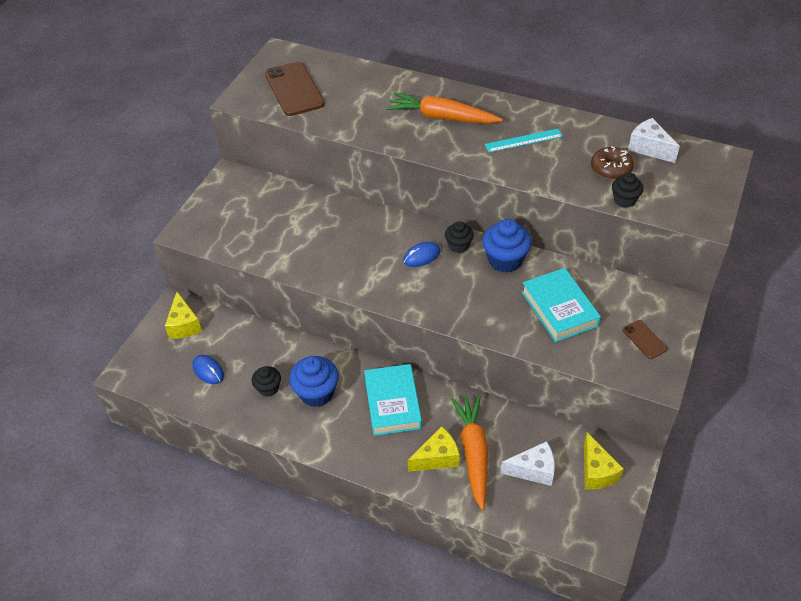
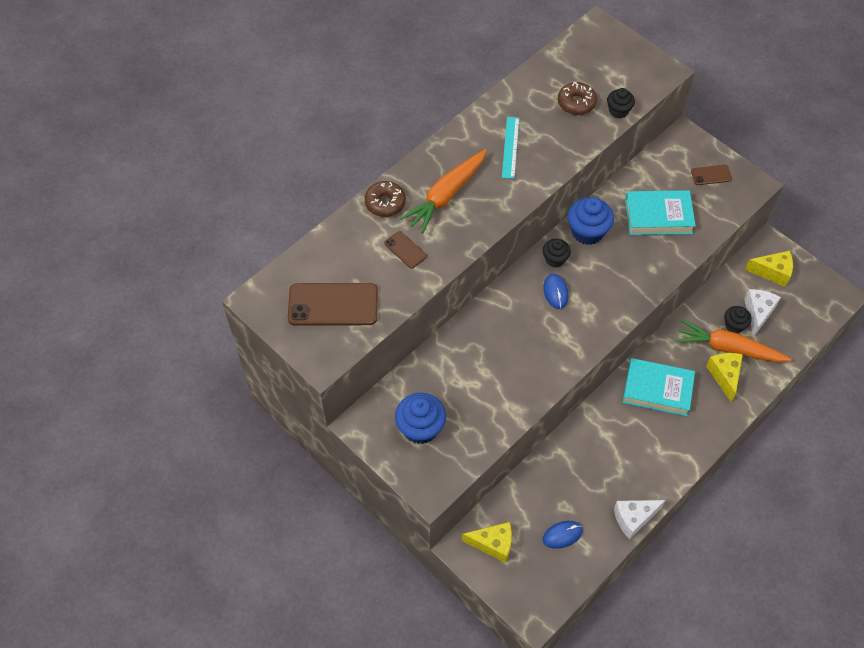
camera: 70 degrees left, 10 degrees up
(268, 388) = (604, 486): black cupcake -> black cupcake (734, 325)
(316, 393) = (624, 447): blue cupcake -> blue cupcake (420, 428)
(370, 111) = (405, 250): none -> brown phone
(411, 87) = (385, 203): none -> brown donut
(649, 148) = (563, 67): white cheese -> white cheese (633, 518)

